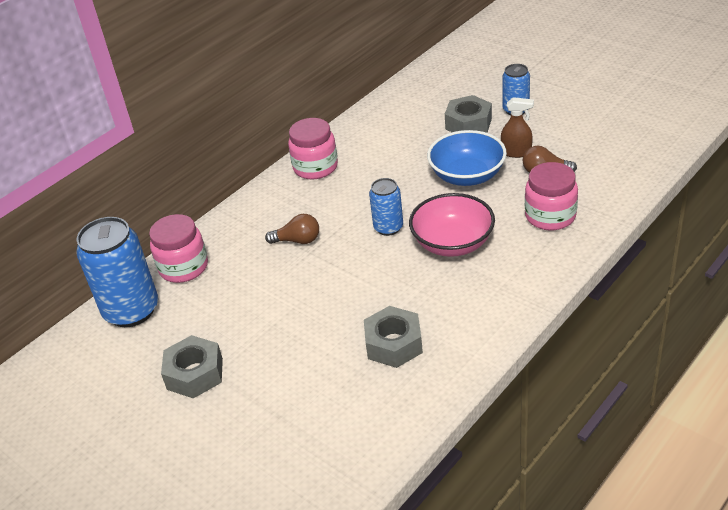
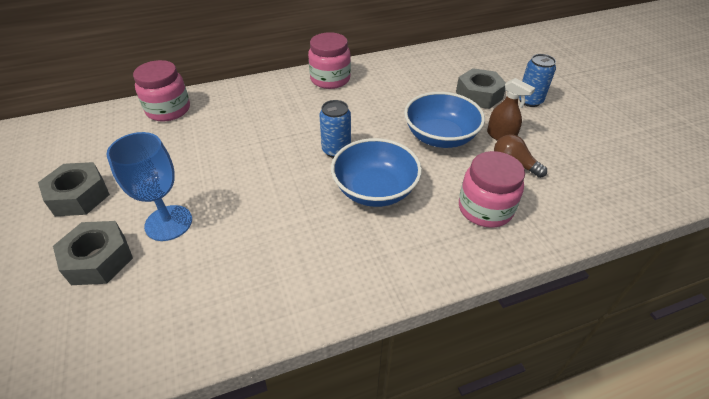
camera: 25 degrees right, 5 degrees up
(131, 310) = (103, 124): blue can -> none
(297, 240) = (261, 127): brown light bulb -> none
(305, 351) = (168, 223): none -> blue goblet
(393, 344) = (237, 258): grey nut -> grey nut (99, 259)
(452, 243) = (375, 190): pink bowl -> blue bowl

